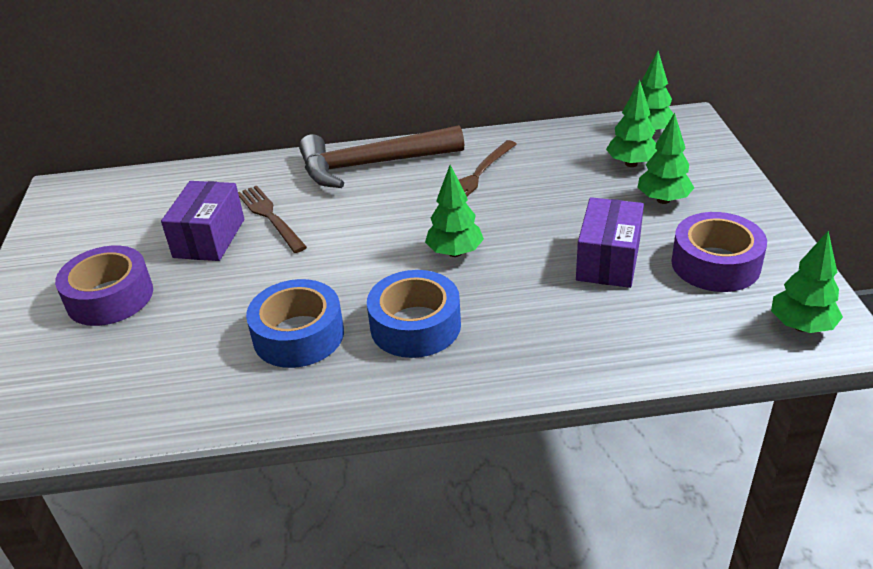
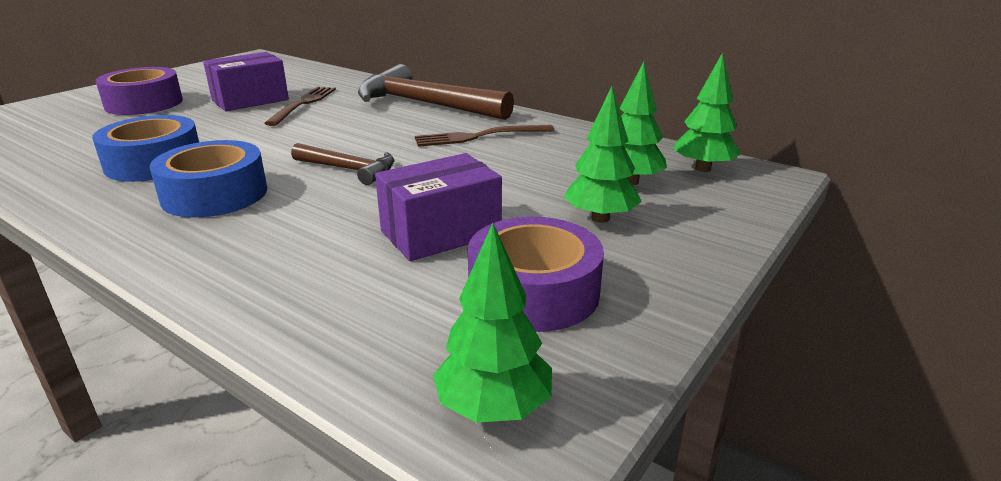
camera: 40 degrees right, 10 degrees down
(455, 252) = (348, 169): green tree -> brown hammer

